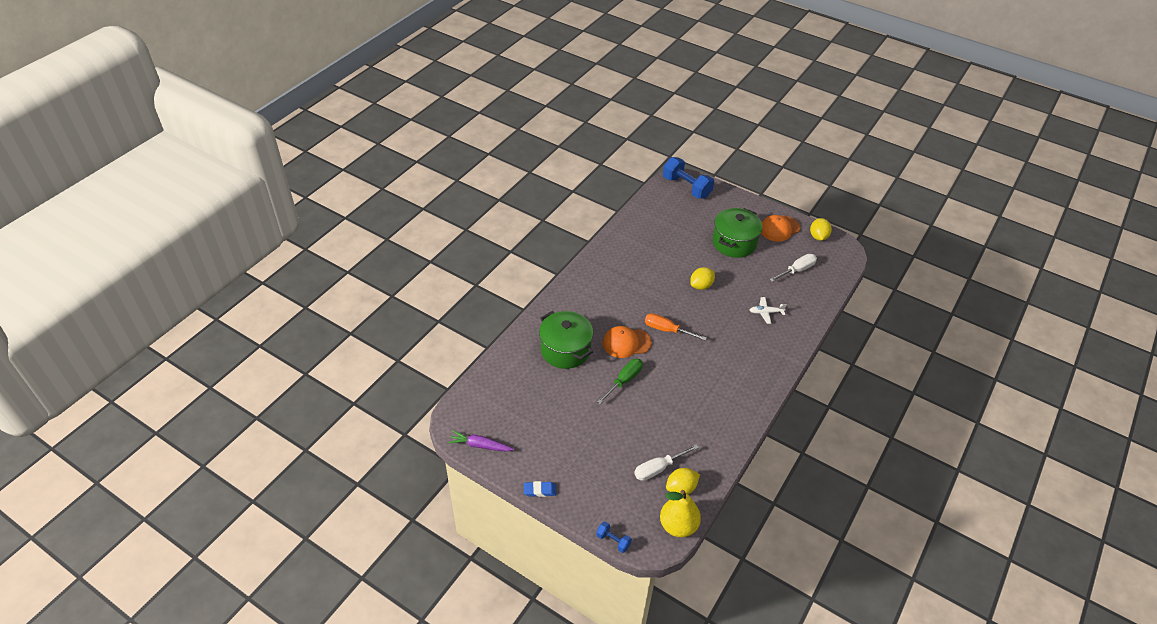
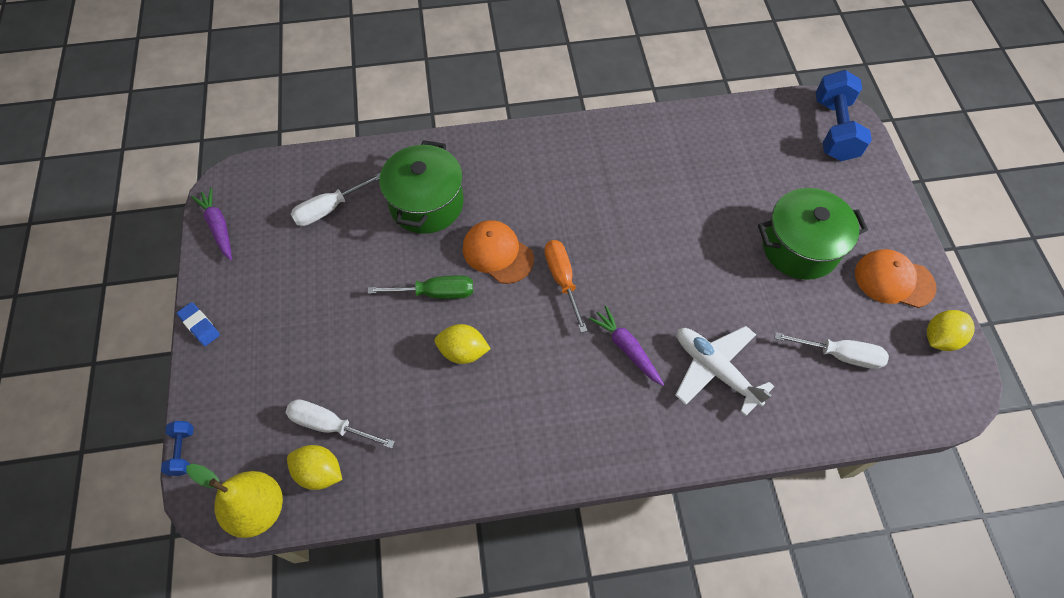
camera: 50 degrees right, 15 degrees up
(523, 390) = (329, 208): none -> white screwdriver
(701, 286) = (678, 264): yellow lemon -> yellow lemon (463, 351)
(726, 333) = (626, 348): none -> purple carrot
(766, 312) = (715, 370): white plane -> white plane, size x1.73

